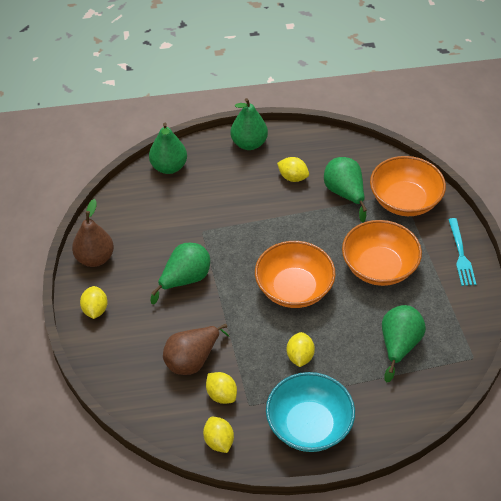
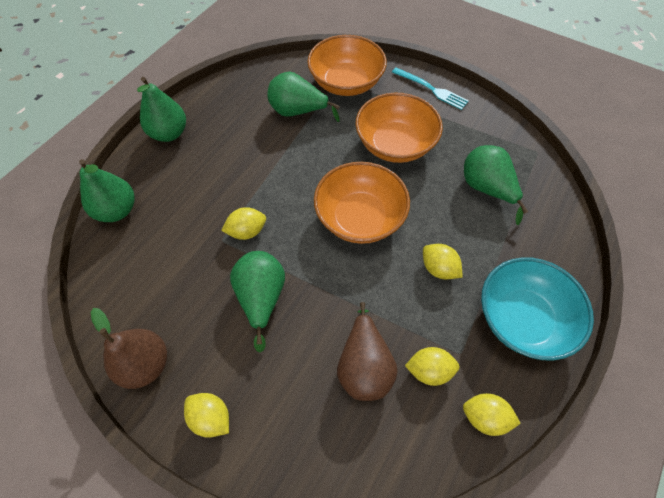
camera: 50 degrees left, 10 degrees up
(293, 177) = (241, 131): yellow lemon -> yellow lemon (247, 231)

